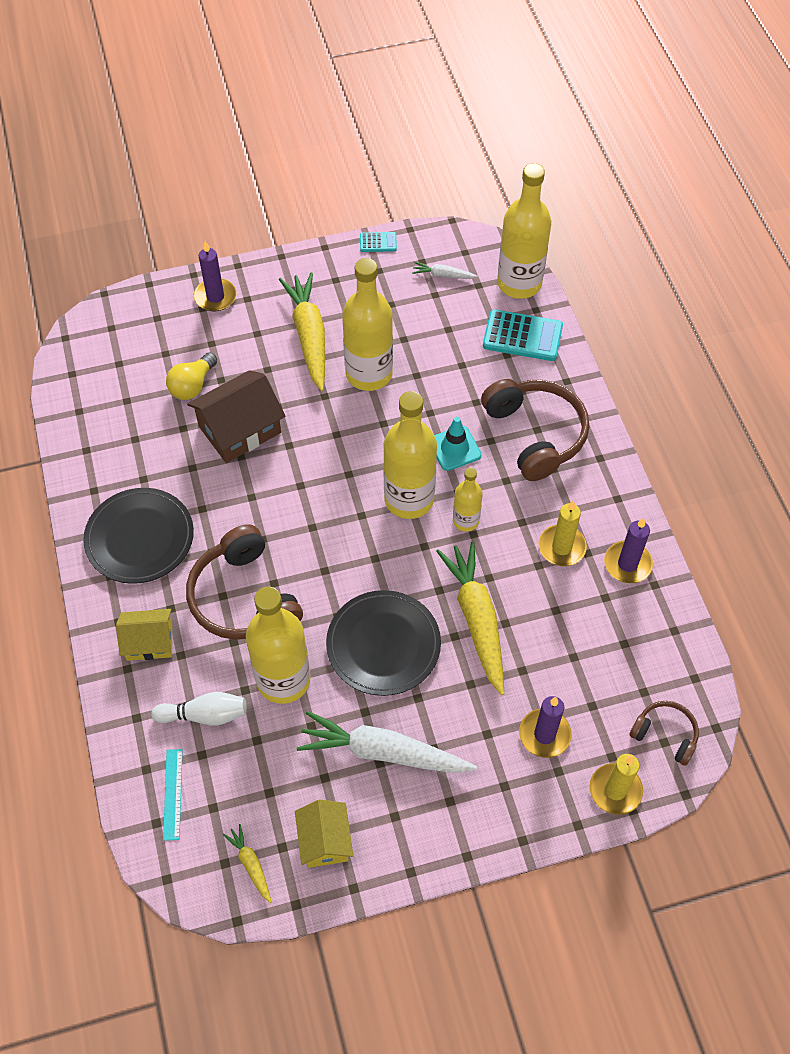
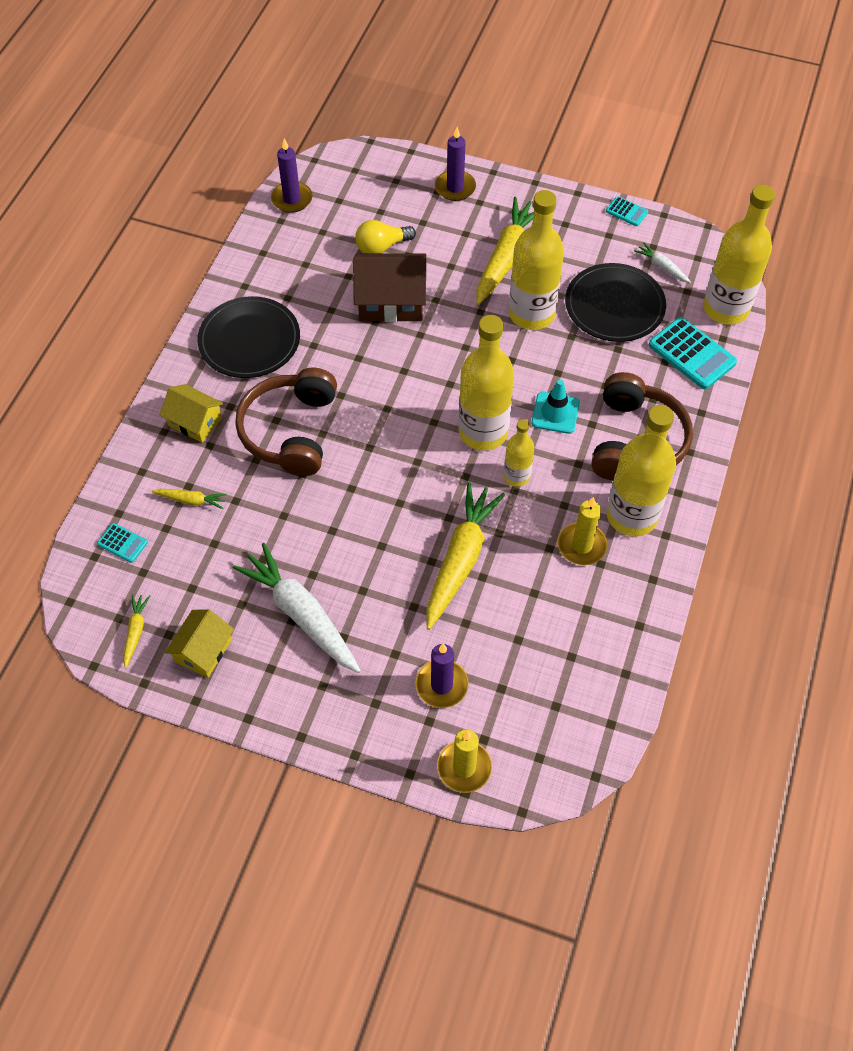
camera: 35 degrees right, 0 degrees up
(172, 794) = (122, 543): turquoise ruler -> turquoise calculator
(204, 715) = (191, 500): white bowling pin -> yellow carrot
(283, 680) = (270, 511): yellow bottle -> yellow bottle (632, 516)
(383, 645) = (369, 532): black plate -> black plate (614, 306)
(627, 564) = (629, 594): purple candle -> purple candle (292, 199)
(665, 734) = (545, 752): brown headphones -> none

